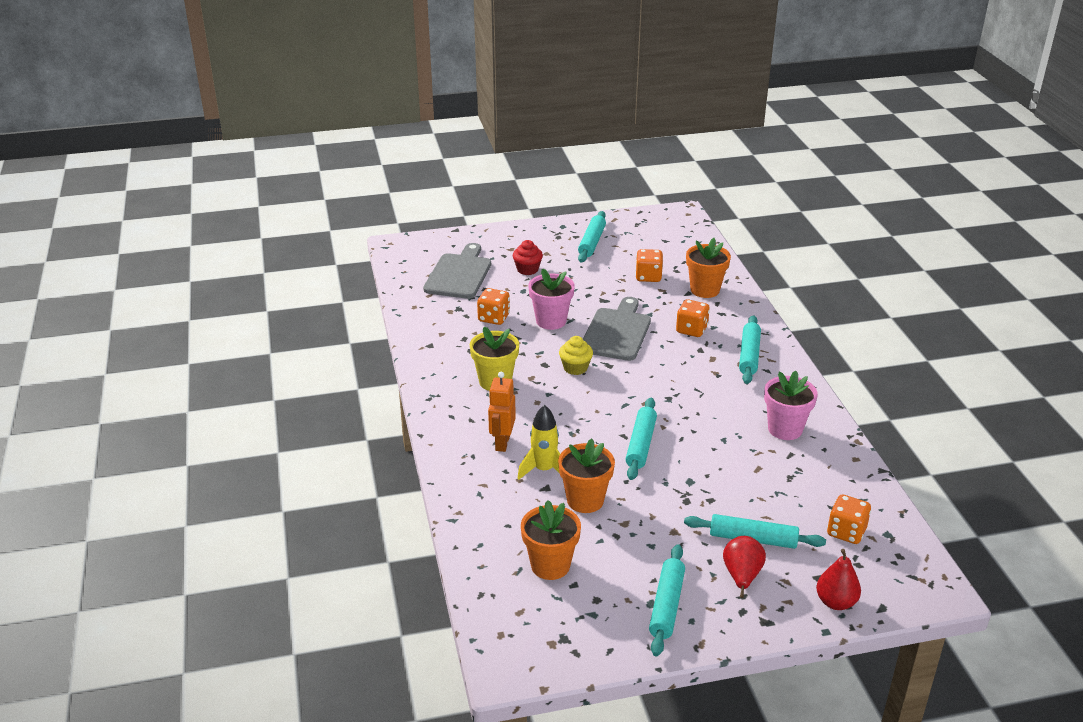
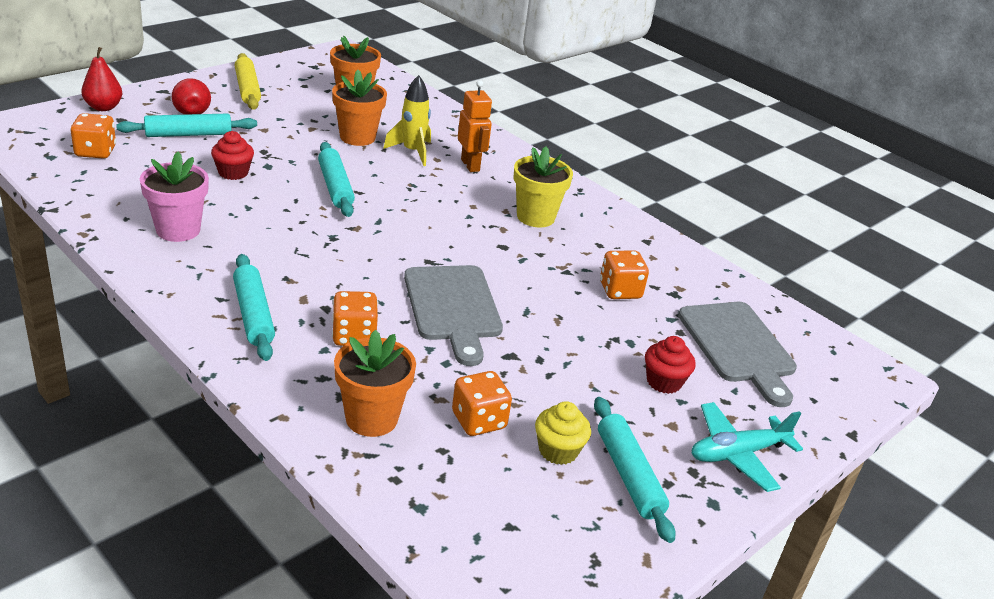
camera: 145 degrees right, 0 degrees up
(527, 237) = (737, 454): none -> turquoise plane
(551, 321) = (549, 303): pink flower pot -> none
(575, 368) = (465, 249): yellow cupcake -> yellow cupcake (558, 451)
(666, 605) = (247, 89): turquoise rolling pin -> yellow rolling pin
(724, 479) = (233, 172): none -> red cupcake

